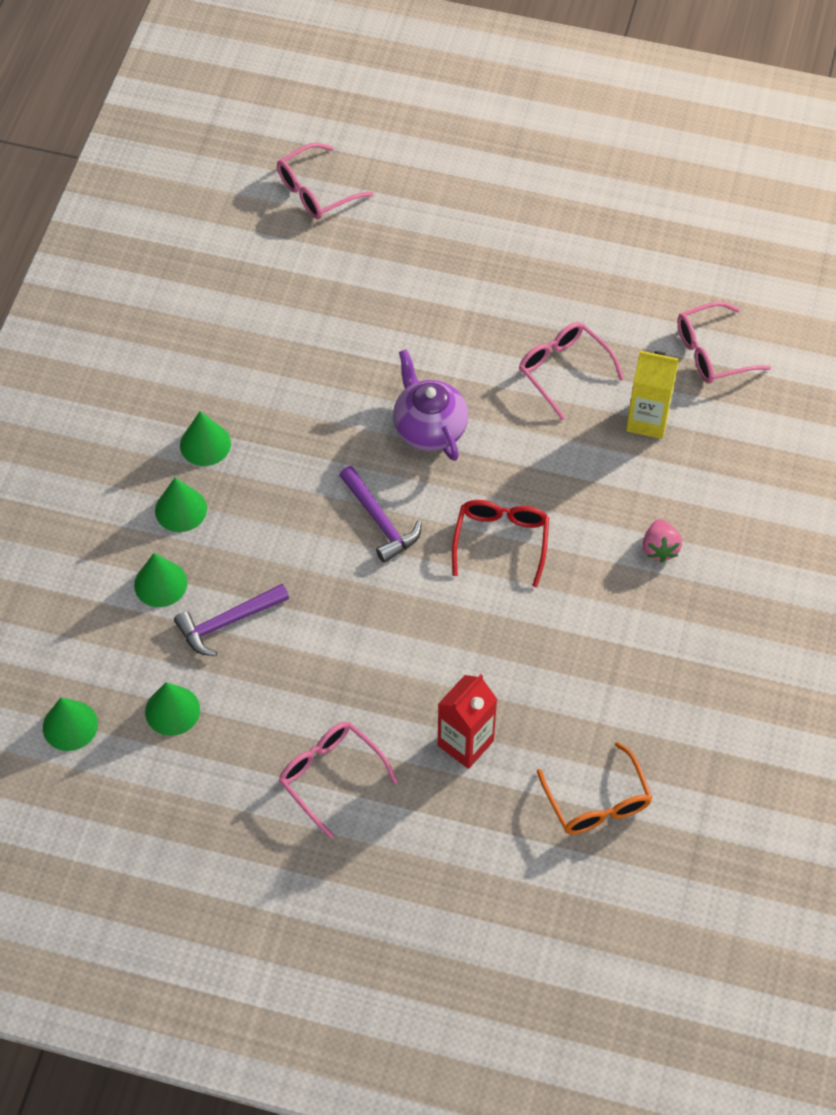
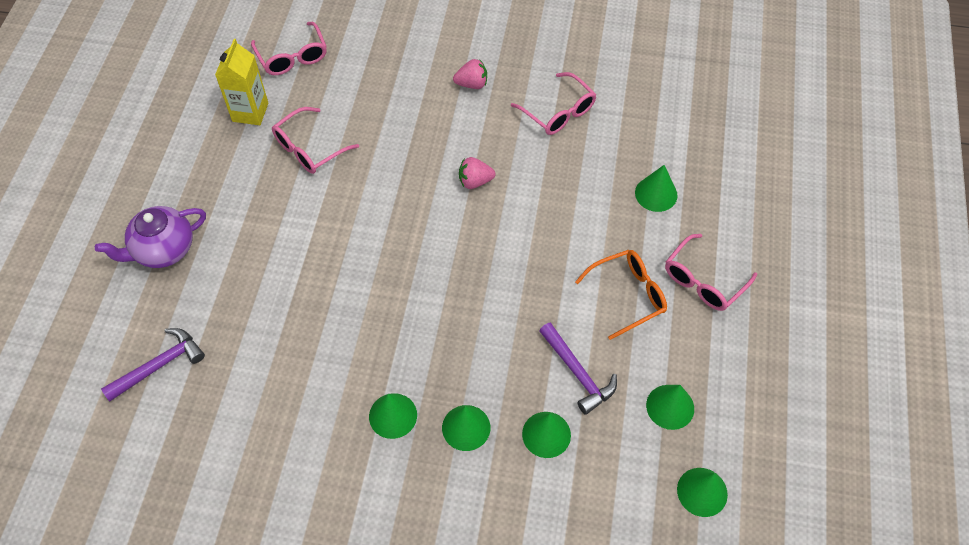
camera: 95 degrees left, 0 degrees up
(316, 191) = (95, 352): pink glasses -> pink glasses (559, 112)
(380, 521) = (464, 266): purple hammer -> purple hammer (160, 365)
(429, 428) = (369, 238): purple teapot -> purple teapot (163, 250)
(465, 743) = (656, 194): red carton -> green cone
(501, 540) = (475, 181): red glasses -> pink strawberry
(597, 802) = (685, 113): orange glasses -> orange glasses (628, 295)
(647, 420) = (357, 94): yellow carton -> yellow carton (250, 112)

